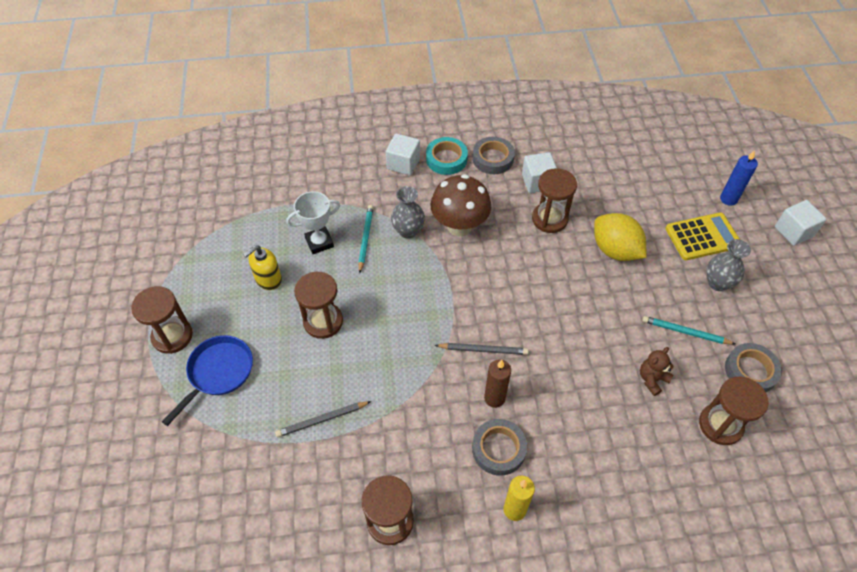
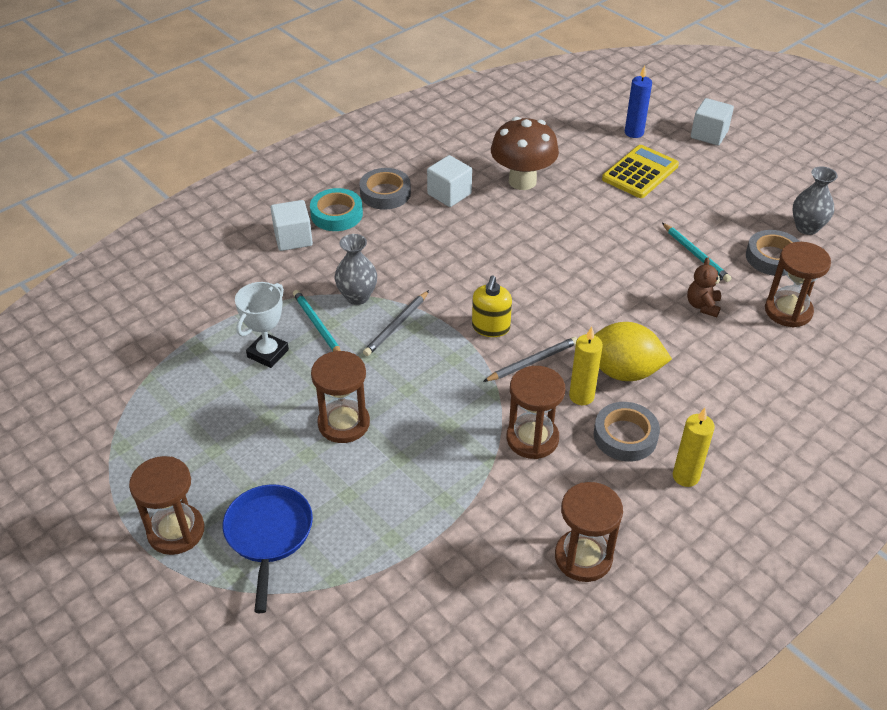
camera: 35 degrees left, 10 degrees down
(268, 279) = (241, 416): yellow soap dispenser -> yellow soap dispenser (490, 327)
(322, 420) = (429, 511): grey pencil -> grey pencil (396, 325)
(459, 226) = (407, 267): brown mushroom -> brown mushroom (522, 181)
(494, 398) = (581, 396): brown candle -> yellow candle
(549, 219) = (491, 220): brown hourglass -> brown hourglass (532, 438)
(615, 250) = (575, 218): yellow lemon -> yellow lemon (623, 371)
(685, 332) = (695, 254): turquoise pencil -> turquoise pencil turned 105 degrees counterclockwise
(717, 283) = (686, 203): grey vase -> grey vase (807, 227)

